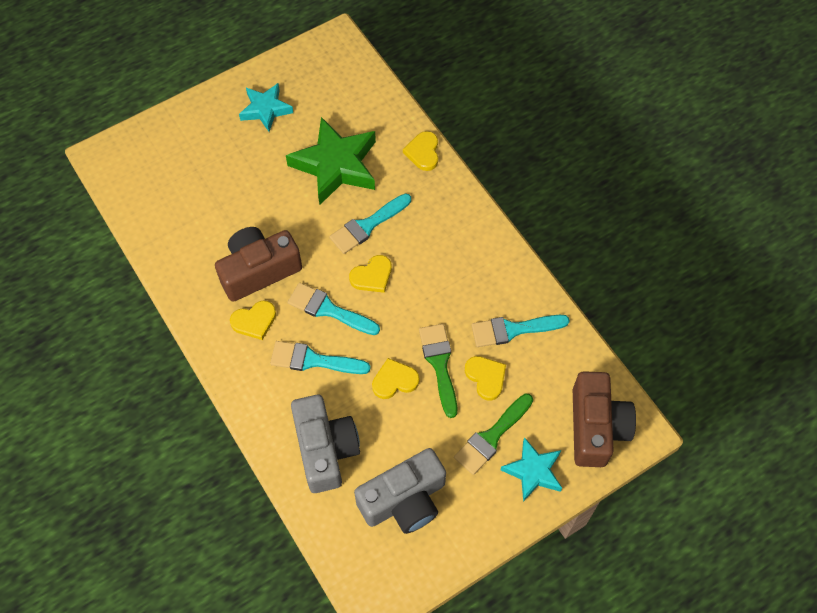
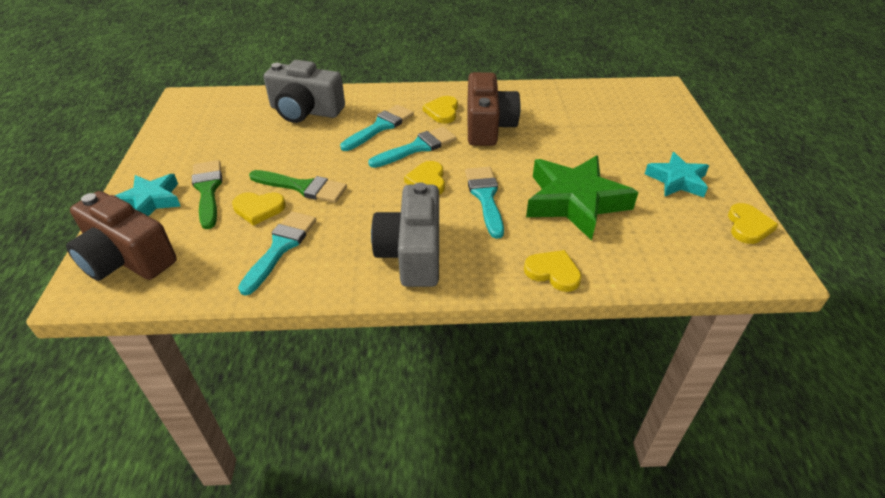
camera: 120 degrees right, 20 degrees down
(394, 380) = (318, 158): yellow heart -> yellow heart (748, 226)
(404, 500) = (224, 130): grey camera -> grey camera (412, 253)

